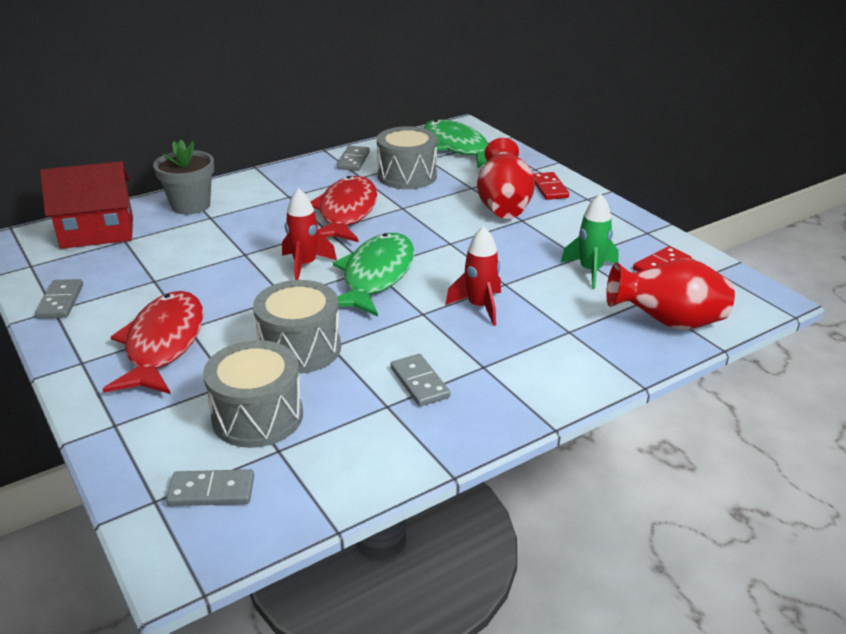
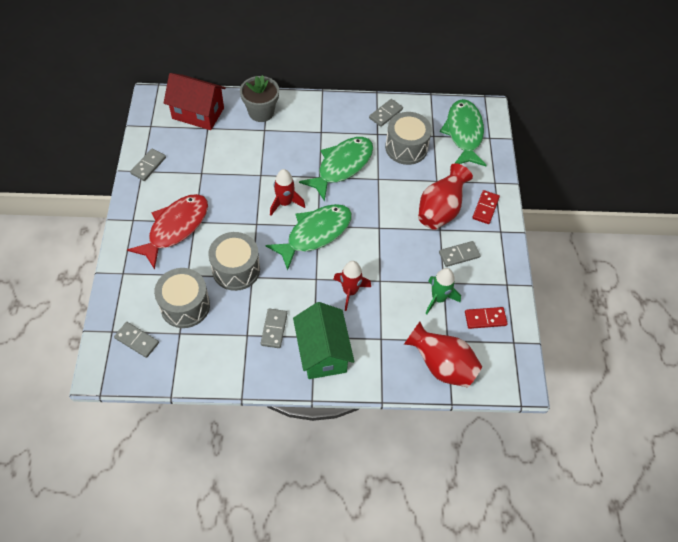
camera: 30 degrees right, 25 degrees up
(346, 212) = (342, 166): red fish -> green fish
(512, 376) = (322, 352): none -> green house
(567, 230) = (459, 255): none -> grey domino

